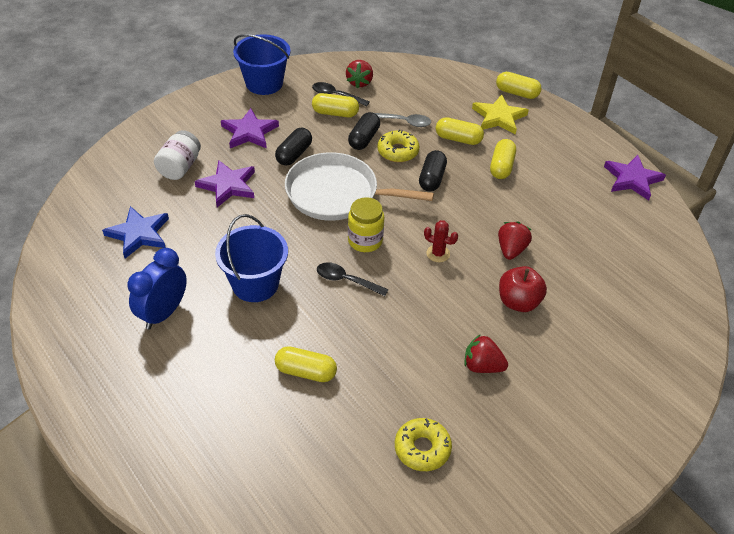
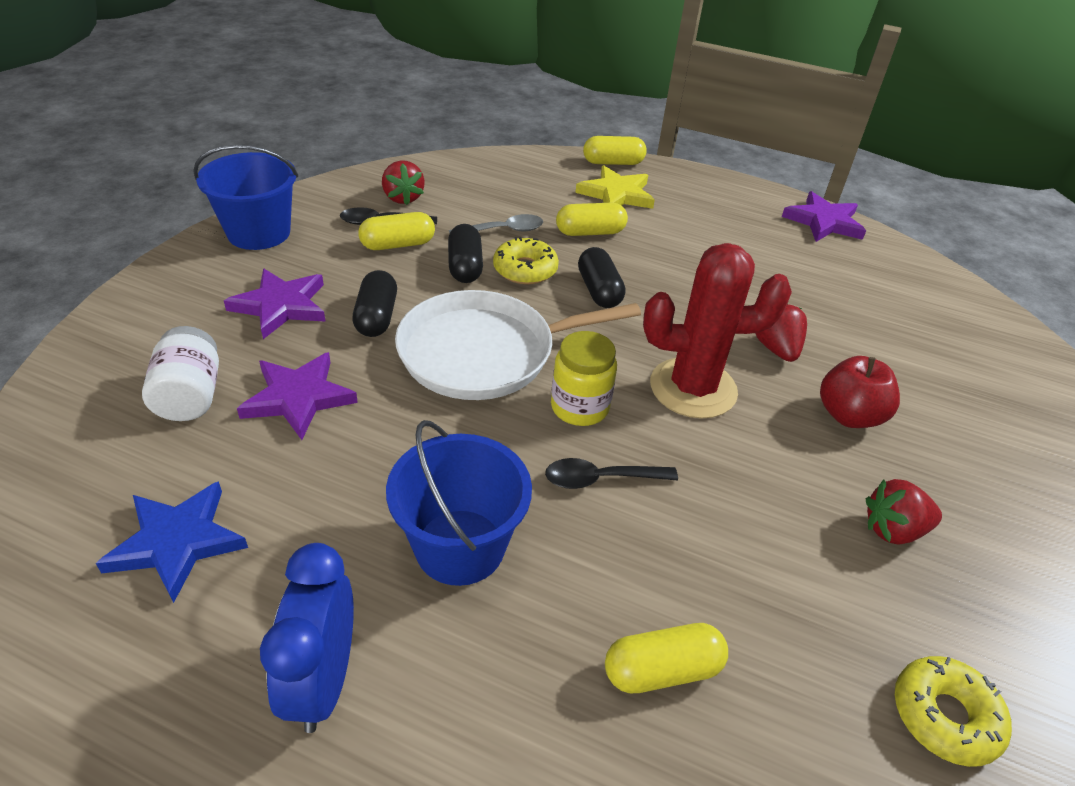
camera: 30 degrees left, 5 degrees down
(438, 253) = (693, 388): red cactus -> red cactus, size x2.29
(501, 167) = (671, 250): yellow capsule -> none

